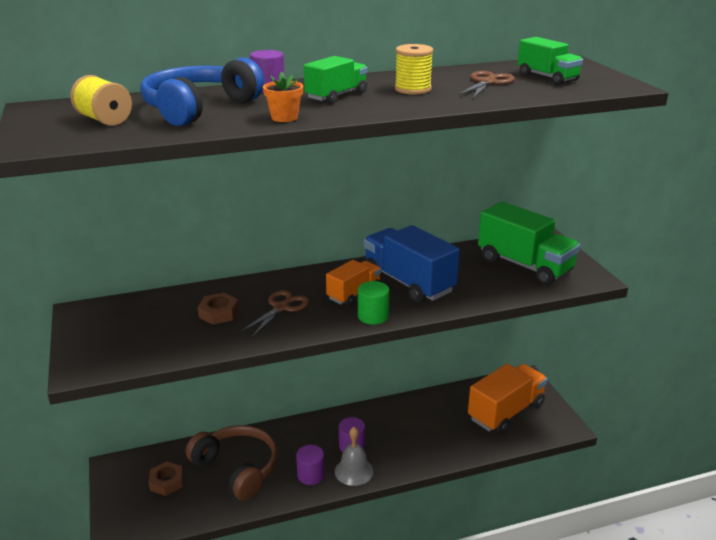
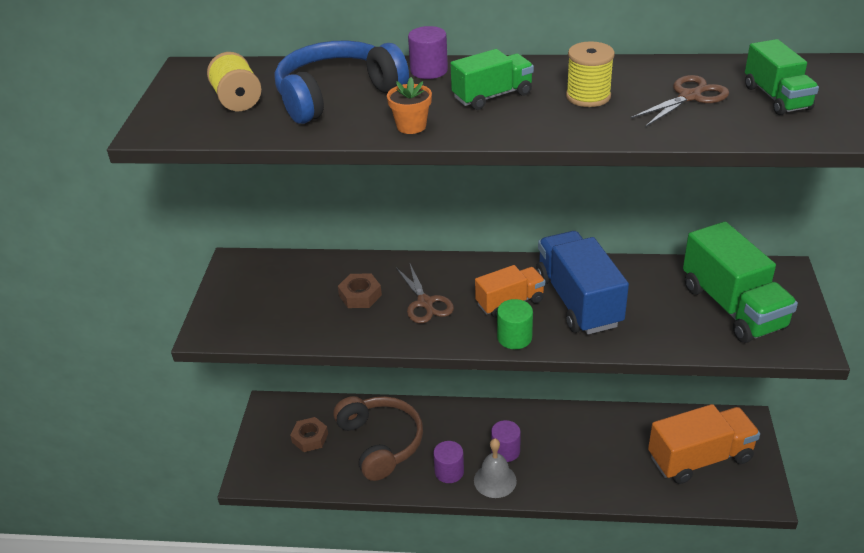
camera: 25 degrees right, 10 degrees up
(281, 307) = (425, 303): brown scissors -> brown scissors turned 105 degrees clockwise

